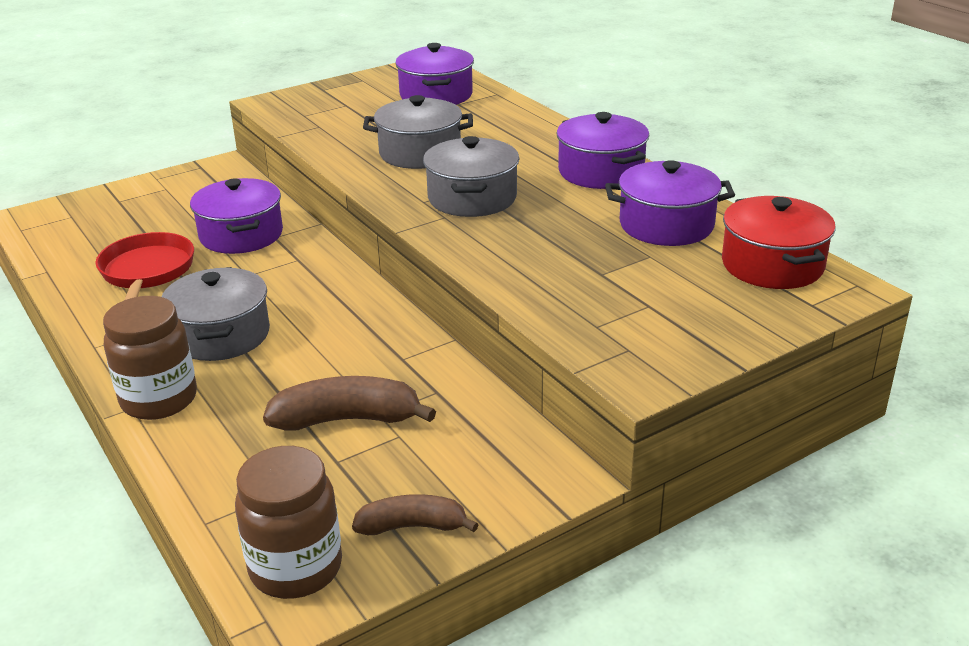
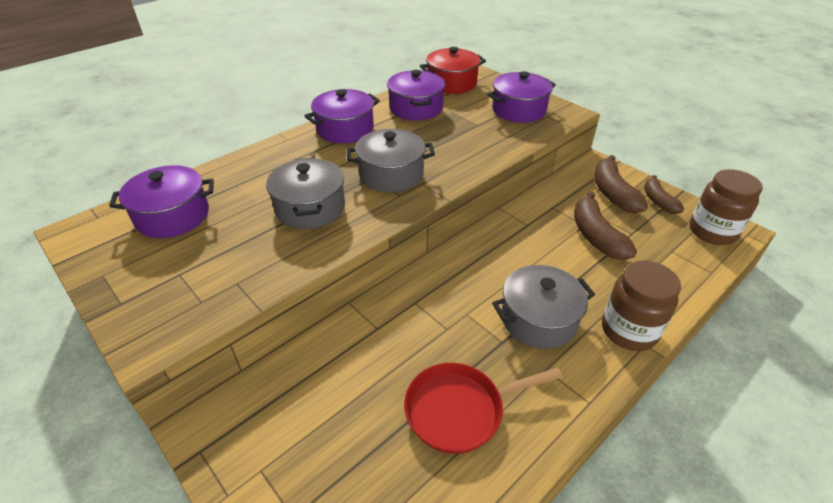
camera: 100 degrees left, 10 degrees up
(241, 235) = (376, 354): purple pot -> purple pot (518, 110)
(455, 471) = (612, 193): none -> brown banana

